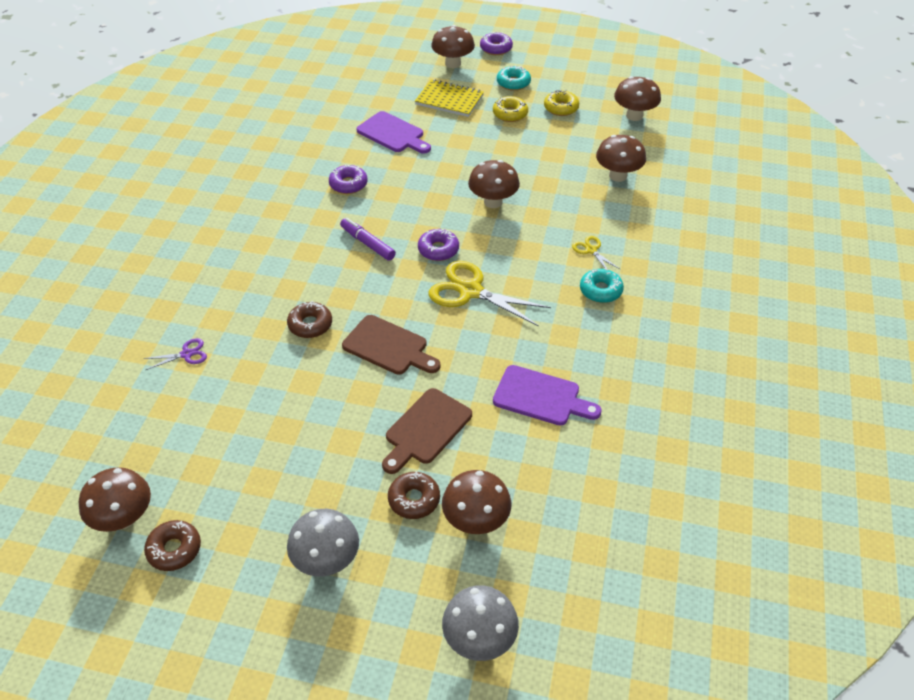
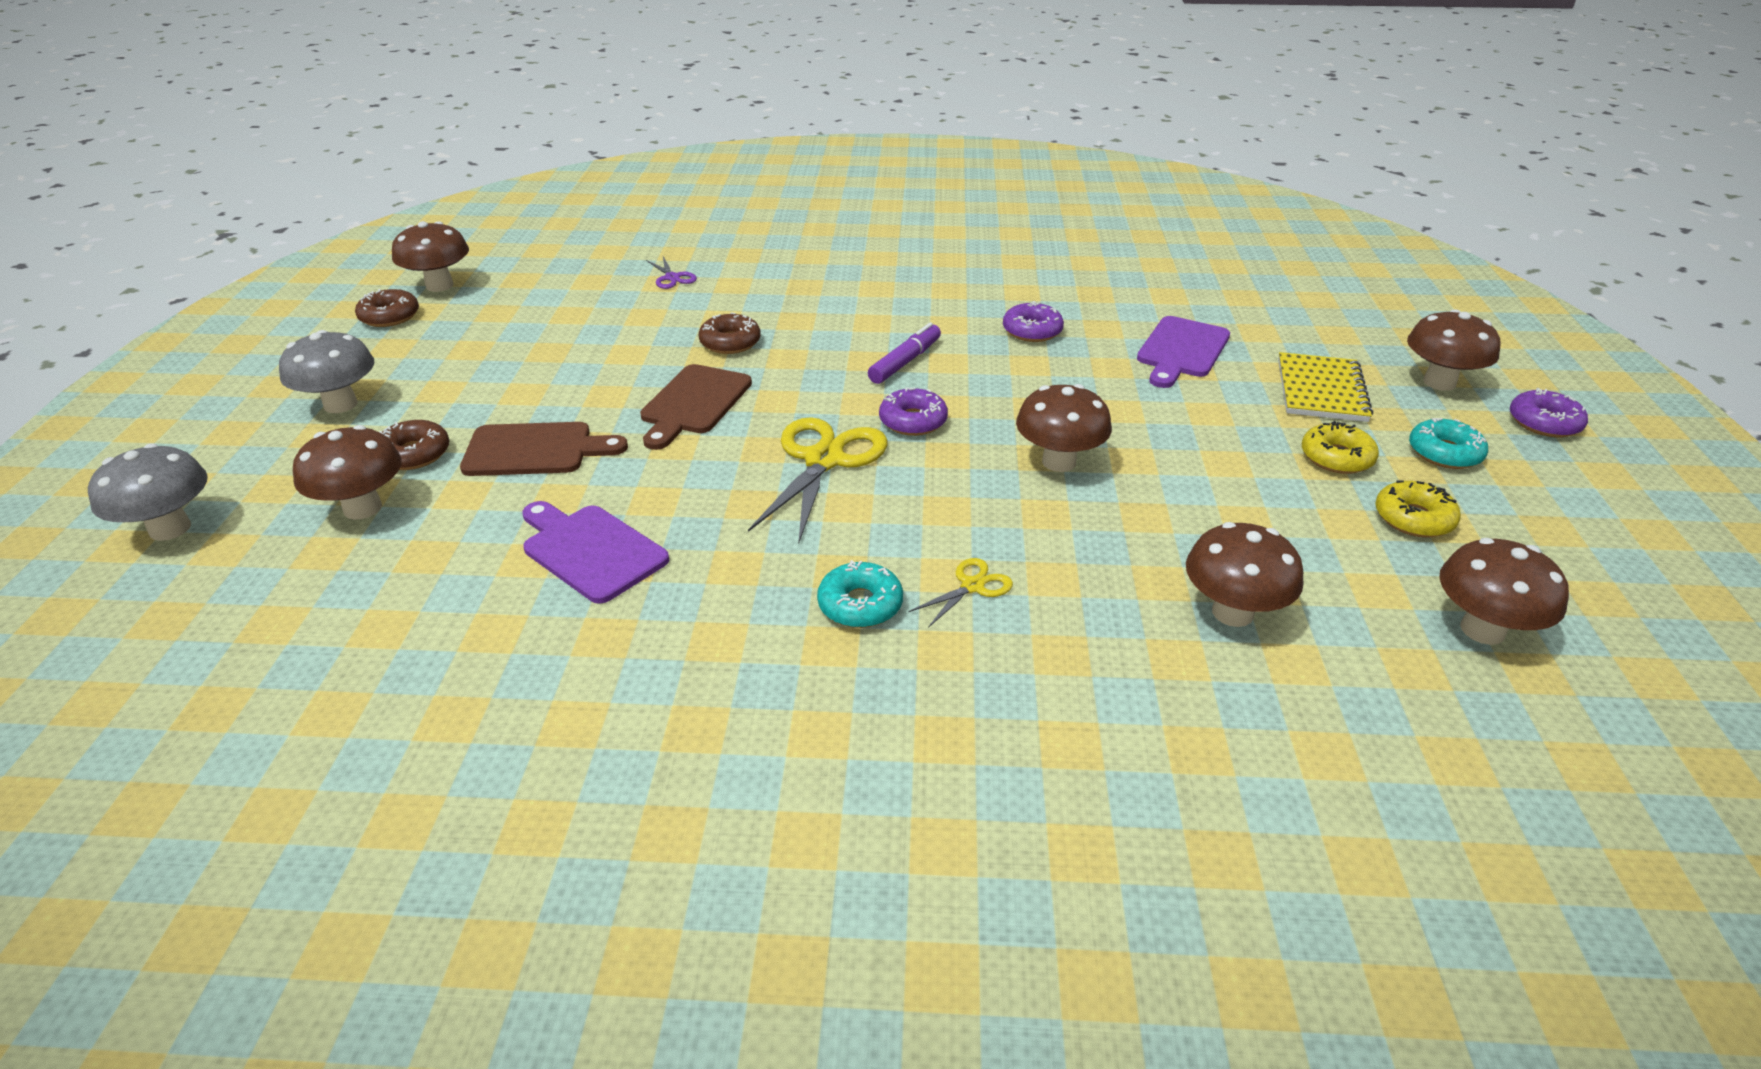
camera: 80 degrees right, 10 degrees down
(426, 429) = (535, 450): brown cutting board -> brown cutting board turned 150 degrees clockwise
(541, 397) = (590, 550): purple cutting board -> purple cutting board turned 120 degrees clockwise

